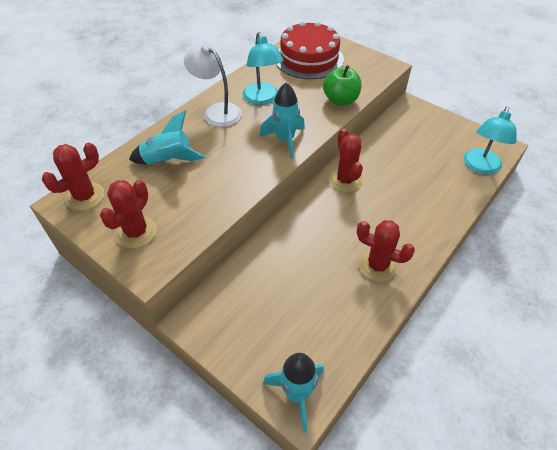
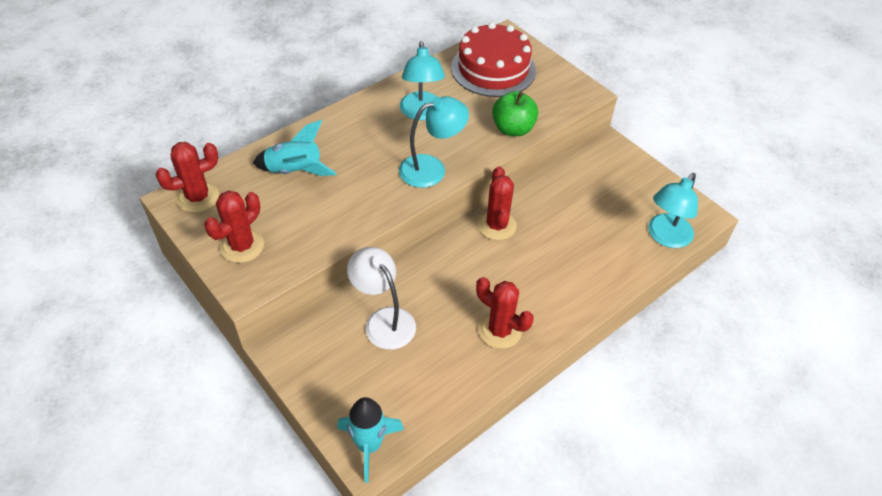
camera: 10 degrees right, 0 degrees up
(217, 111) = (364, 120): white lamp -> white lamp (384, 320)
(285, 140) = (431, 168): turquoise rocket -> turquoise lamp

